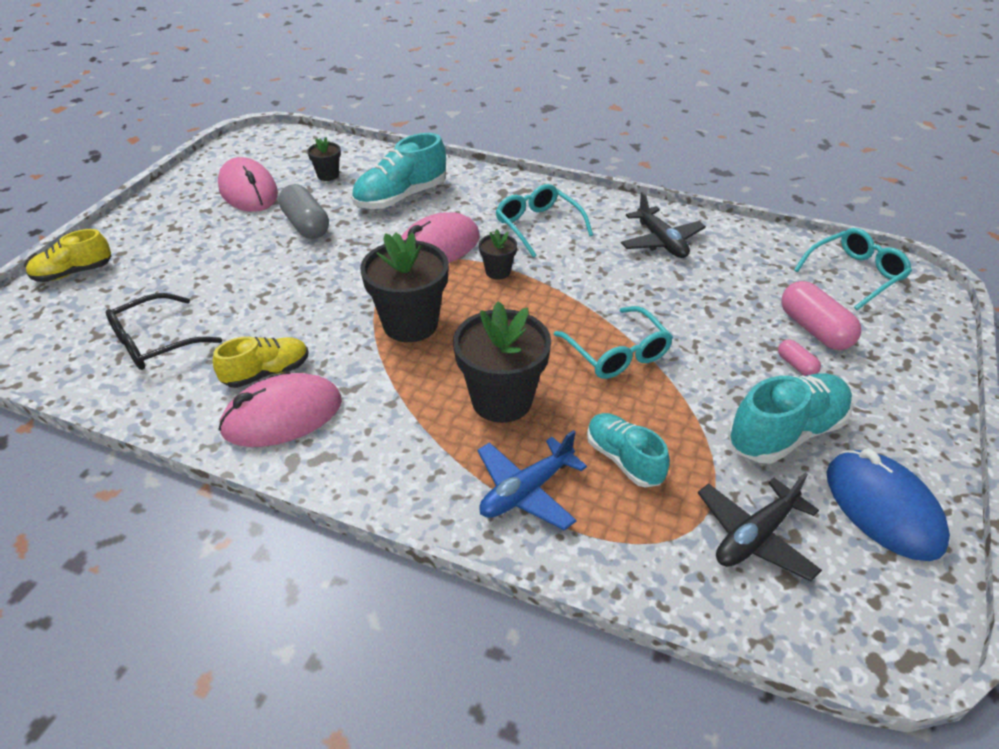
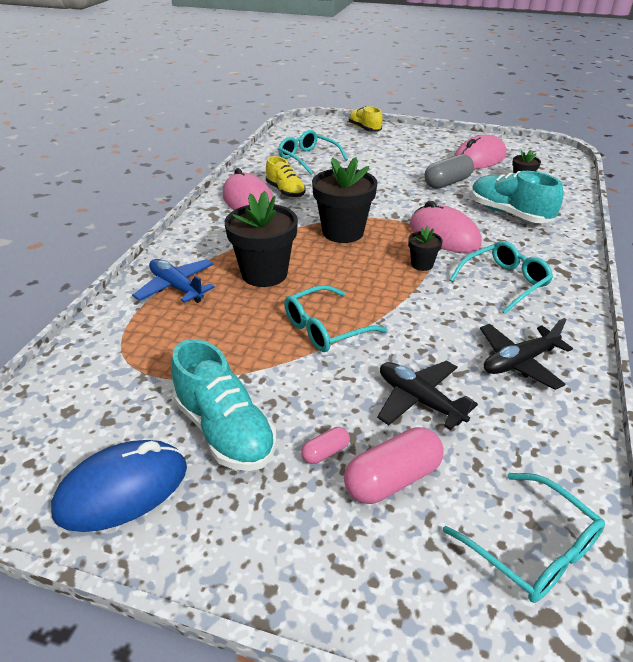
camera: 85 degrees right, 5 degrees down
(155, 342) = (308, 158): black glasses -> turquoise glasses
(624, 459) = (201, 330): turquoise shoe -> none
(755, 536) = (112, 396): black plane -> black plane (419, 400)

